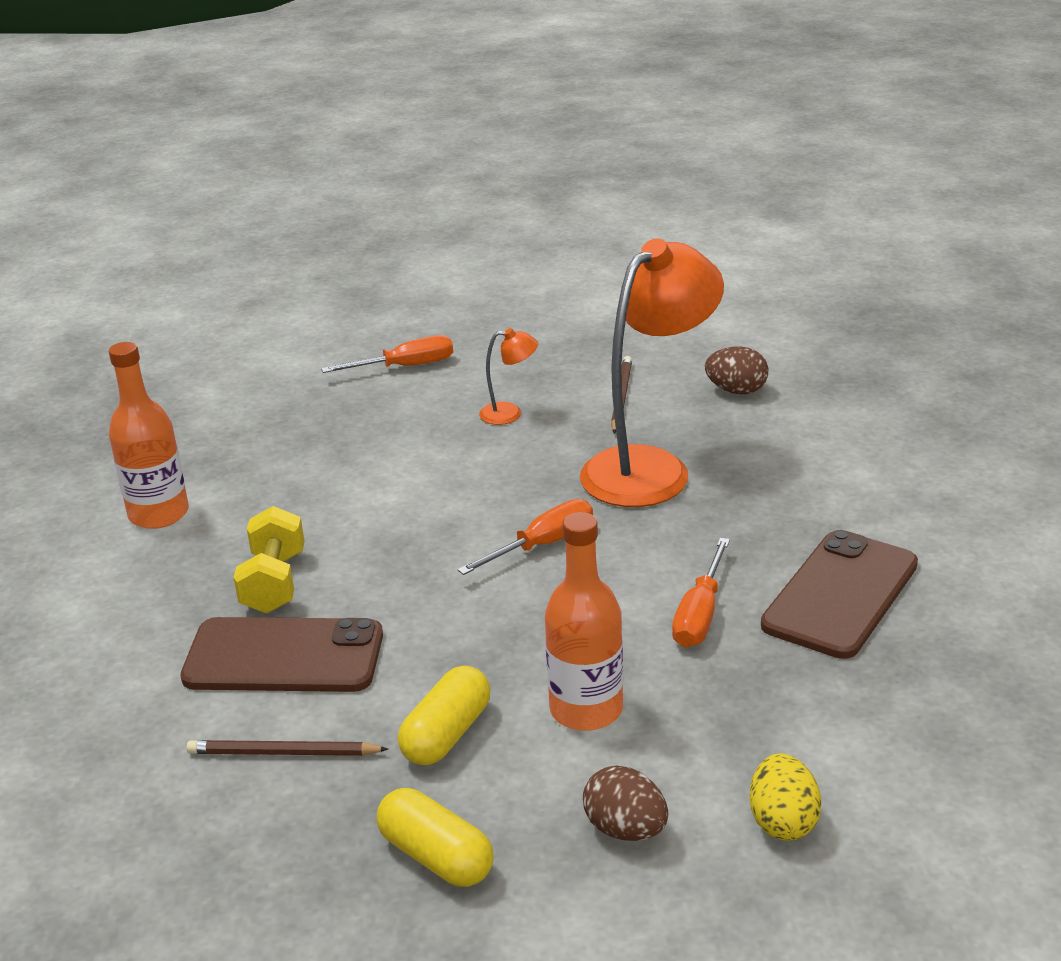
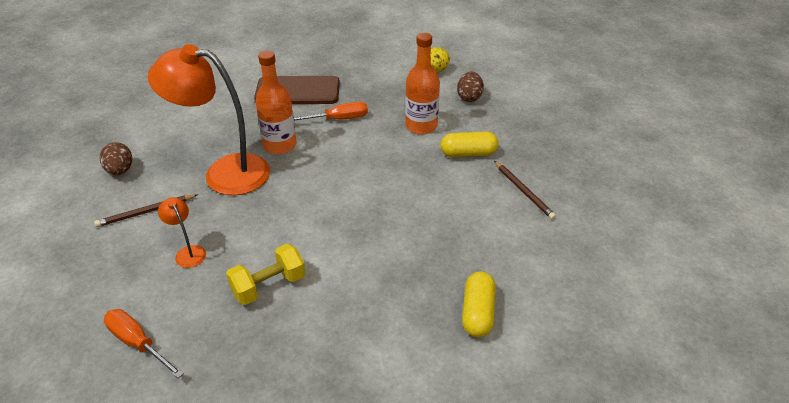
camera: 125 degrees left, 10 degrees up
(159, 514) = (408, 365): orange bottle -> orange bottle (280, 145)
(274, 583) = (426, 262): yellow dumbbell -> yellow dumbbell (269, 286)
(284, 656) = (473, 225): brown phone -> none
(436, 856) = (524, 129): yellow capsule -> yellow capsule (477, 312)
(542, 545) = (320, 181): orange screwdriver -> none

